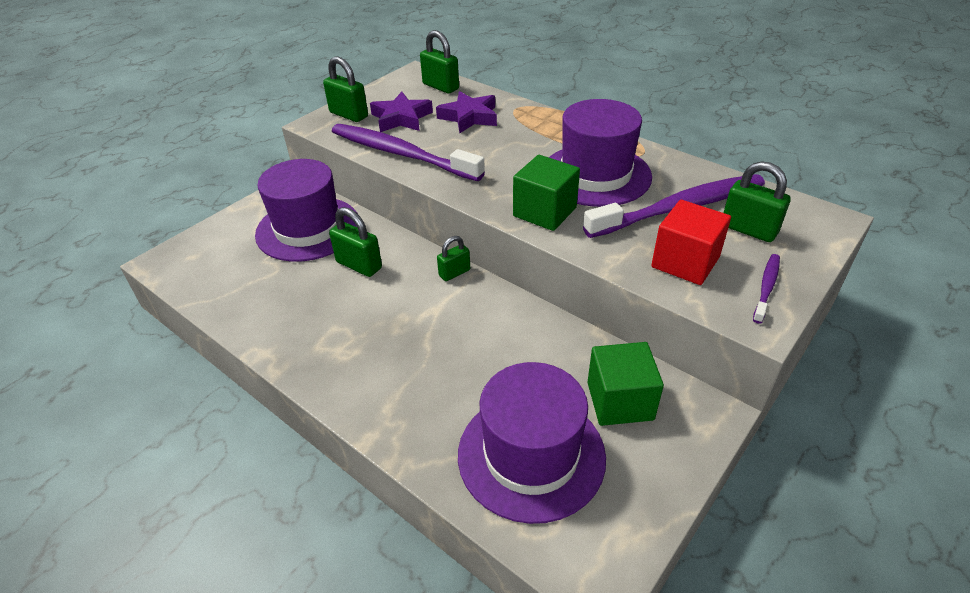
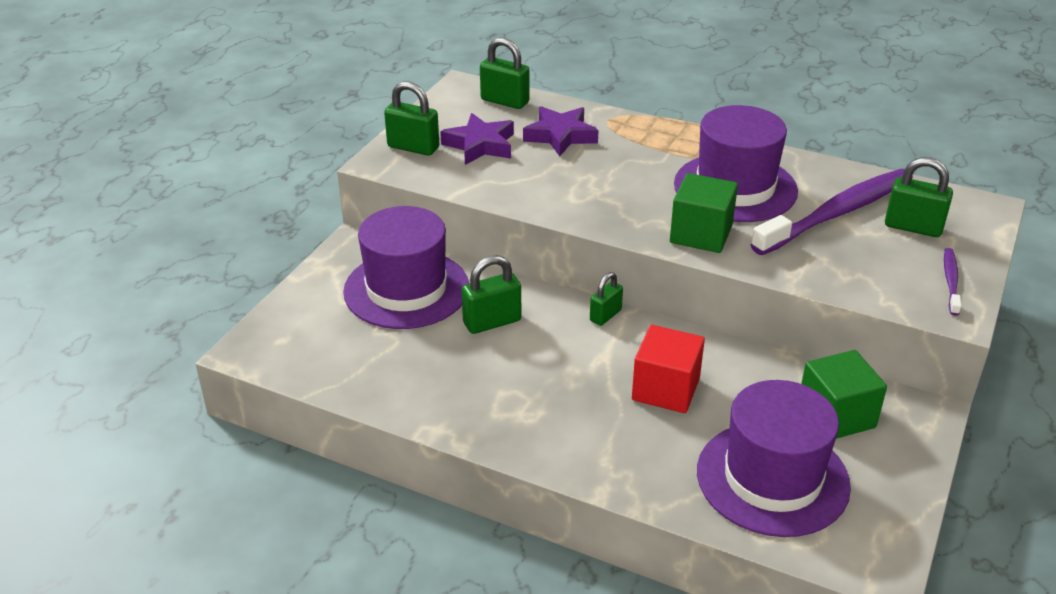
camera: 15 degrees left, 5 degrees down
(359, 265) = (492, 322): green padlock -> green padlock turned 45 degrees counterclockwise
(401, 154) = (506, 188): purple toothbrush -> none
(685, 262) = (865, 267): red cube -> red cube (665, 389)

